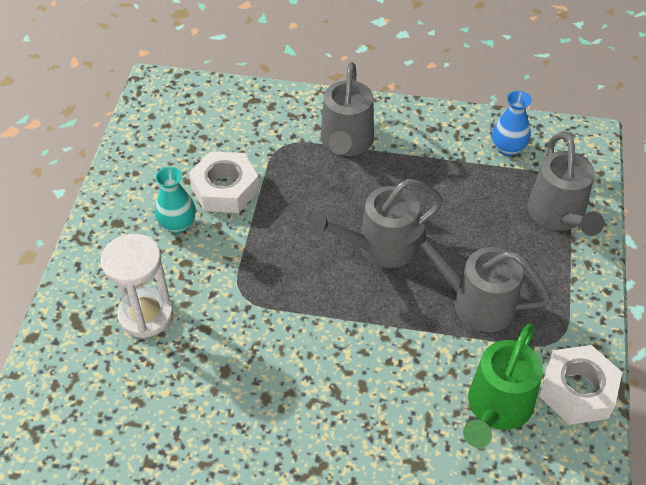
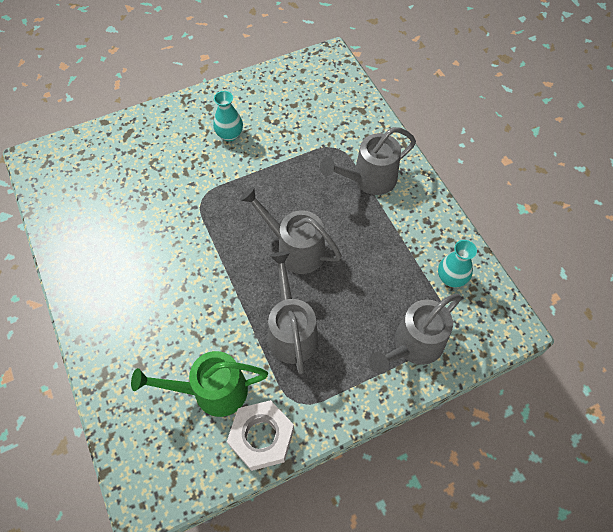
camera: 55 degrees right, 10 degrees up
(146, 315) = (154, 162): white hourglass -> none
(225, 189) = (275, 140): white nut -> none
(508, 148) = (451, 278): blue vase -> turquoise vase

